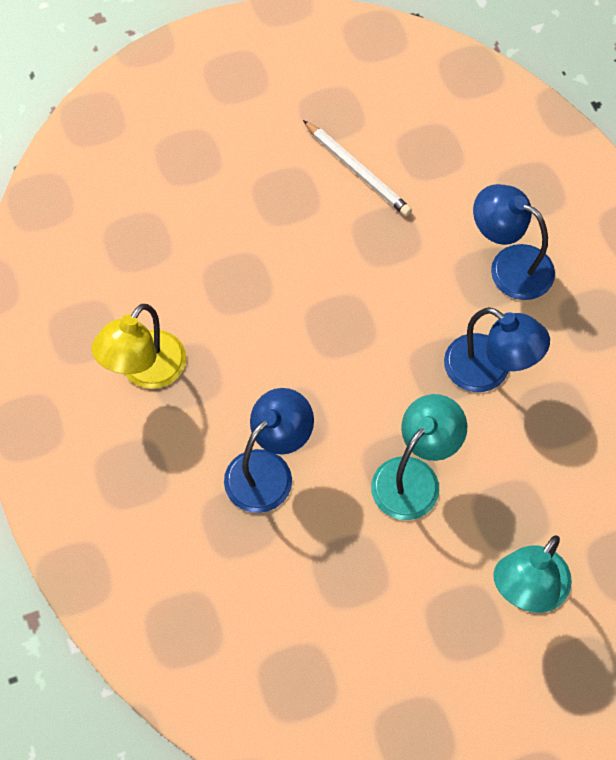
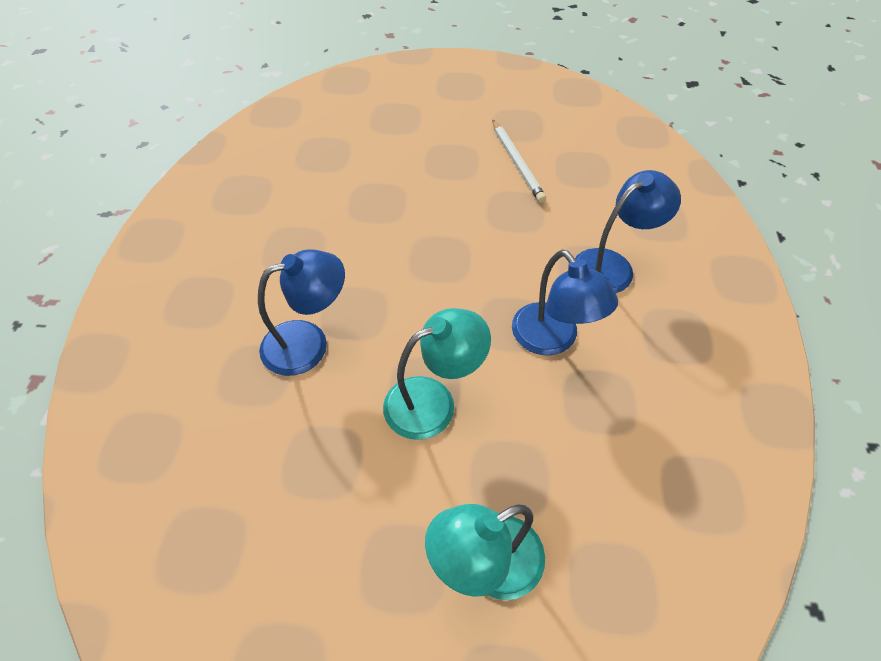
camera: 25 degrees right, 10 degrees down
(145, 371) = (265, 234): yellow lamp -> none
(509, 265) = (612, 265): blue lamp -> blue lamp turned 90 degrees clockwise

